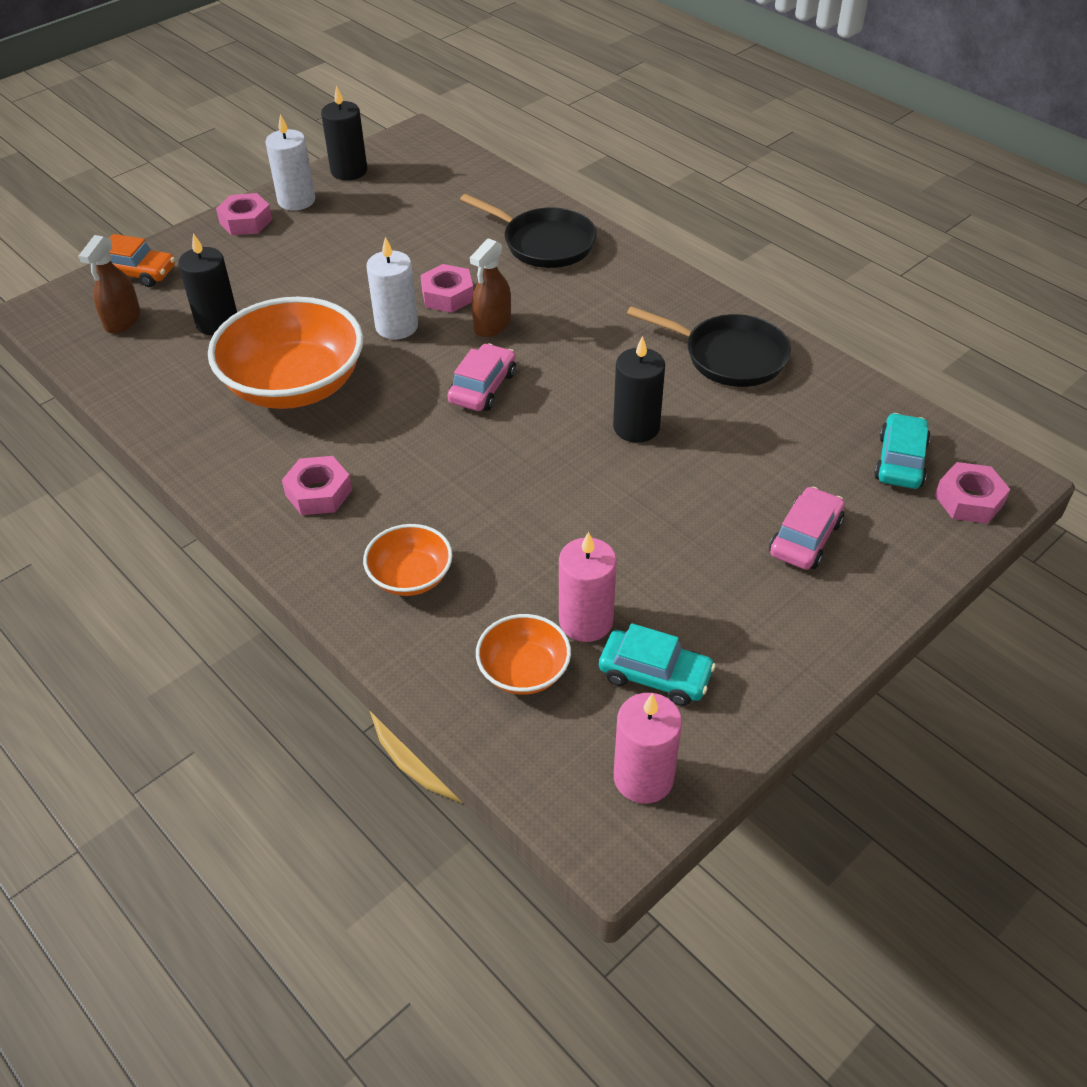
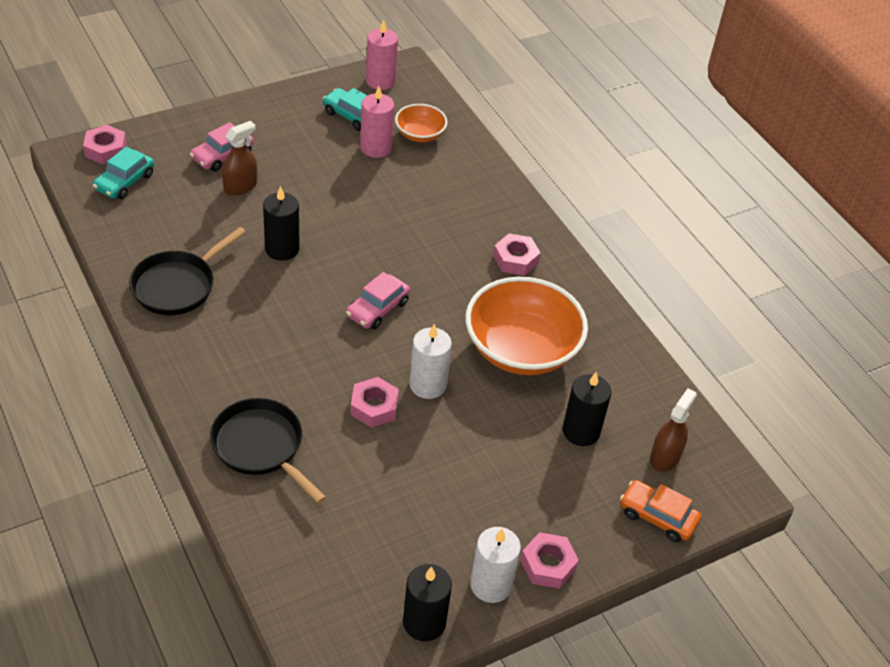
camera: 170 degrees left, 0 degrees up
(410, 576) = (468, 194): orange bowl -> none
(492, 325) = (347, 365): brown spray bottle -> brown spray bottle (240, 186)
(729, 356) = (178, 285): black pan -> black pan turned 90 degrees counterclockwise

